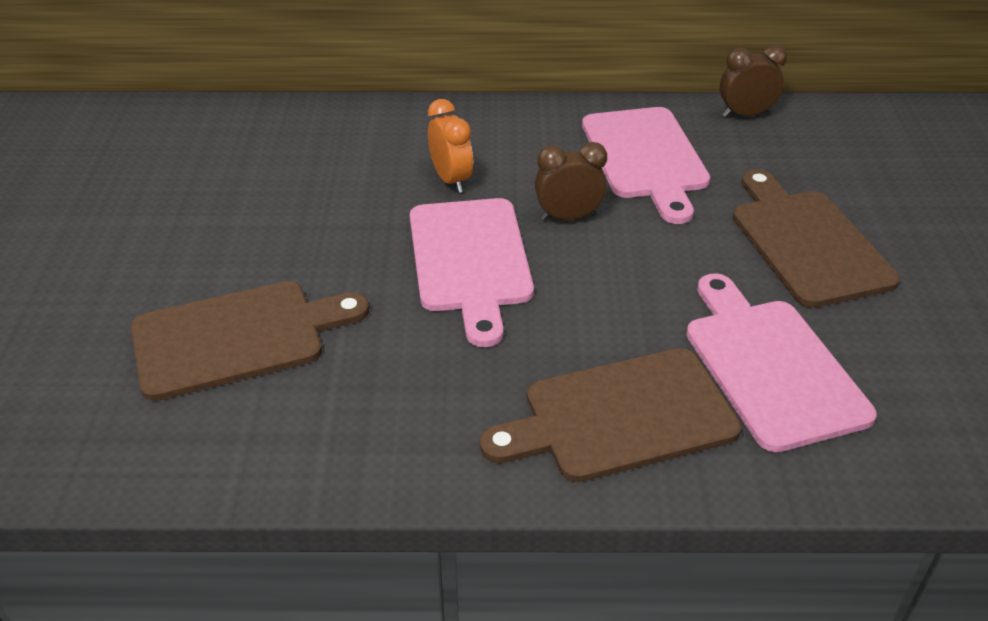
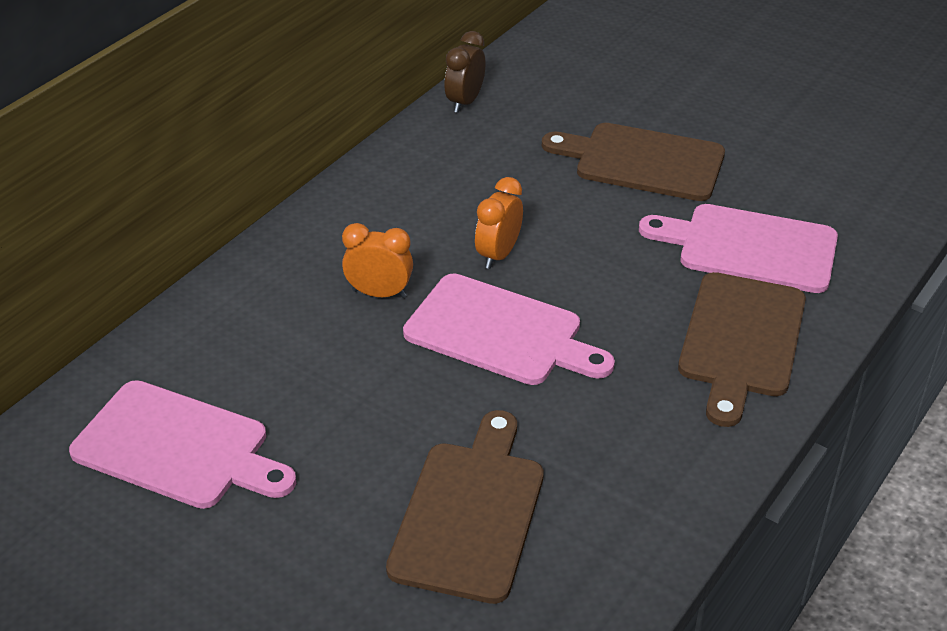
camera: 55 degrees left, 0 degrees up
(568, 217) = (498, 255): brown clock -> orange clock
(645, 158) = (465, 178): pink cutting board -> pink cutting board (178, 448)

